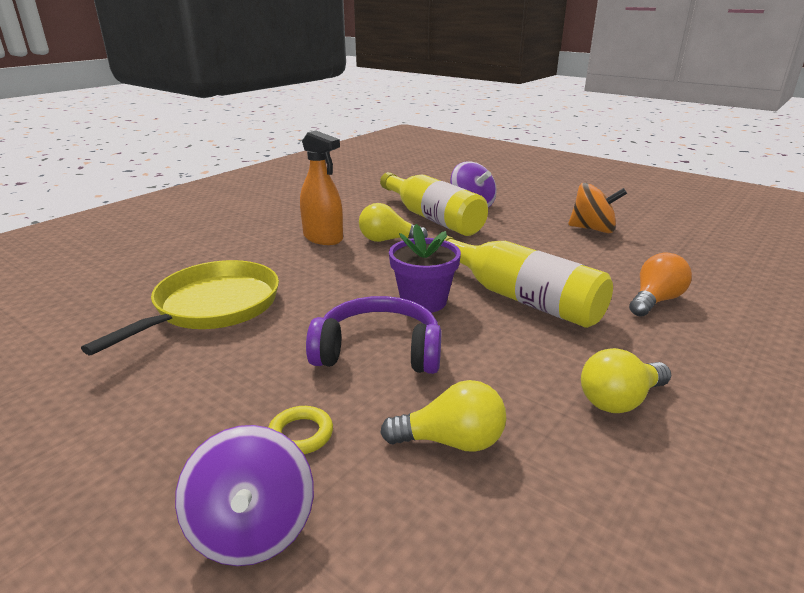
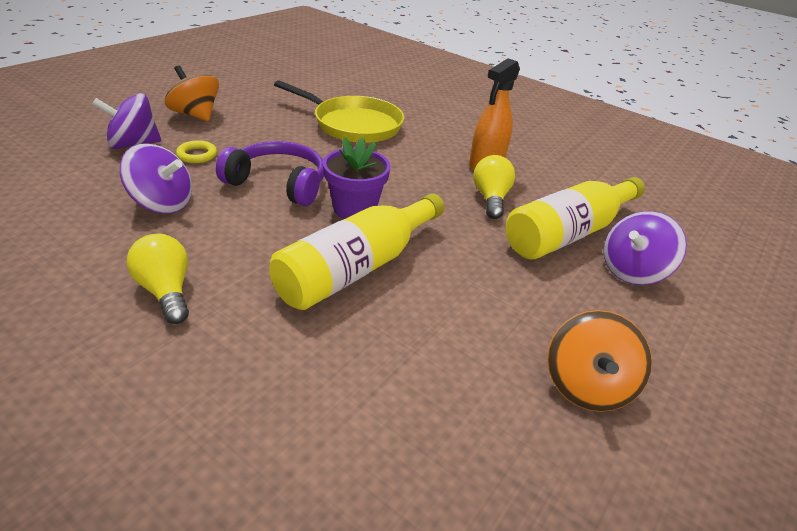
camera: 85 degrees right, 10 degrees up
(128, 467) = (195, 115): none -> orange spinning top
(379, 351) = (278, 183): purple headphones -> purple headphones turned 75 degrees counterclockwise
(451, 441) = (162, 203): yellow light bulb -> purple spinning top
(655, 300) = (342, 381): orange light bulb -> none

